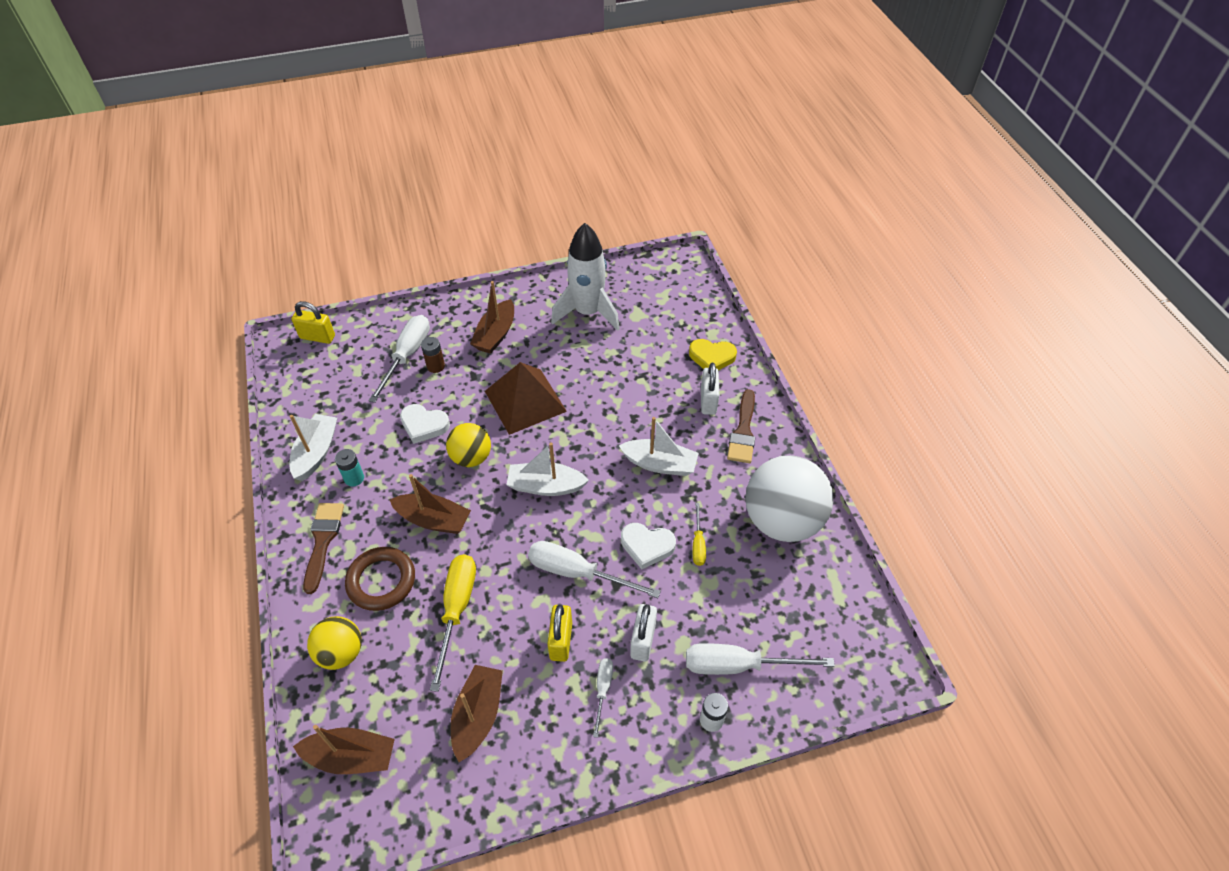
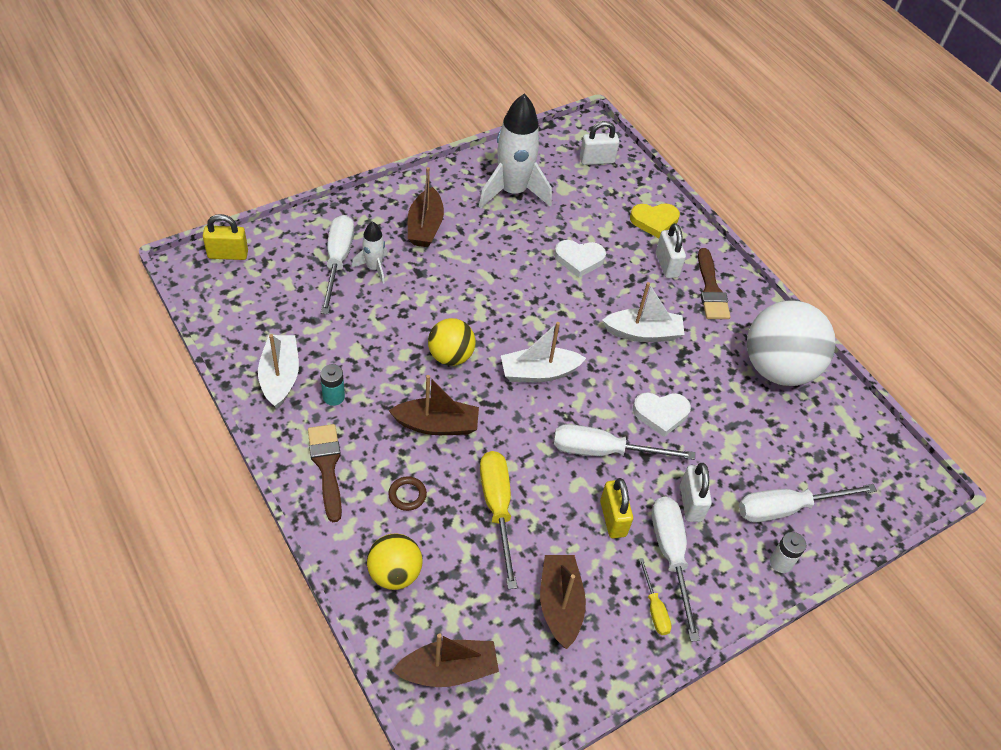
camera: 20 degrees left, 0 degrees up
(381, 581) = (407, 495): brown ring -> brown ring, size x0.51
(424, 425) = (386, 331): white heart -> white heart (579, 259)
(436, 366) = (374, 268): brown battery -> white rocket
(525, 401) = (483, 290): brown pyramid -> none
(603, 690) = (671, 556): white screwdriver -> white screwdriver, size x1.90
(678, 292) = (597, 160): none -> white padlock
(698, 544) = (708, 404): yellow screwdriver -> yellow screwdriver (654, 608)

